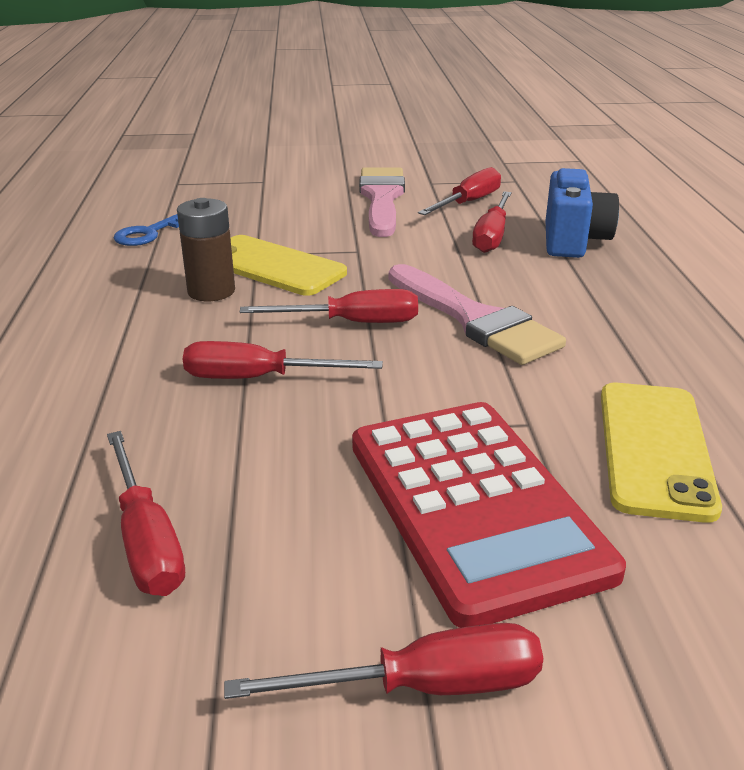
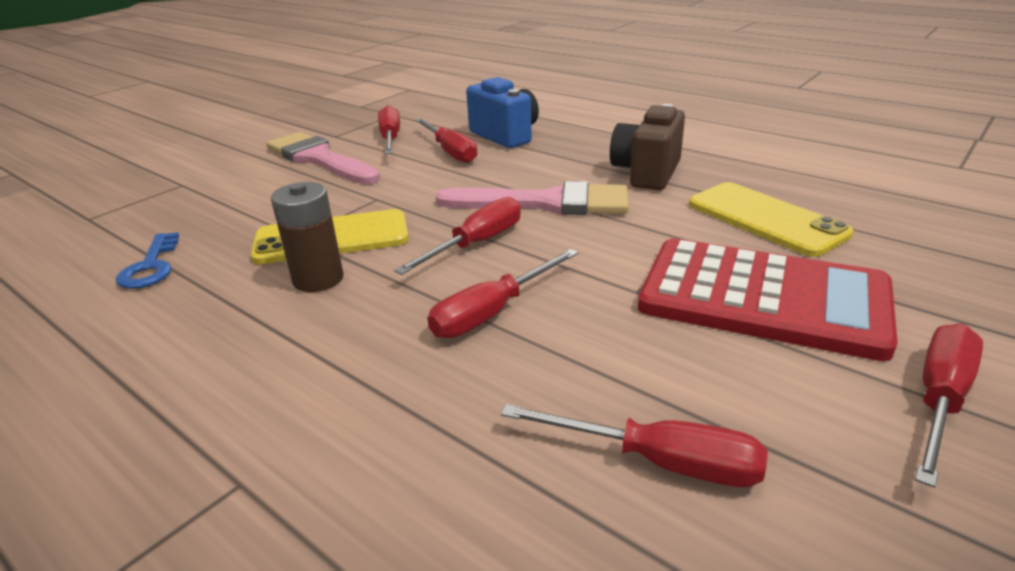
camera: 45 degrees left, 0 degrees up
(632, 341) = (646, 173): none -> brown camera

